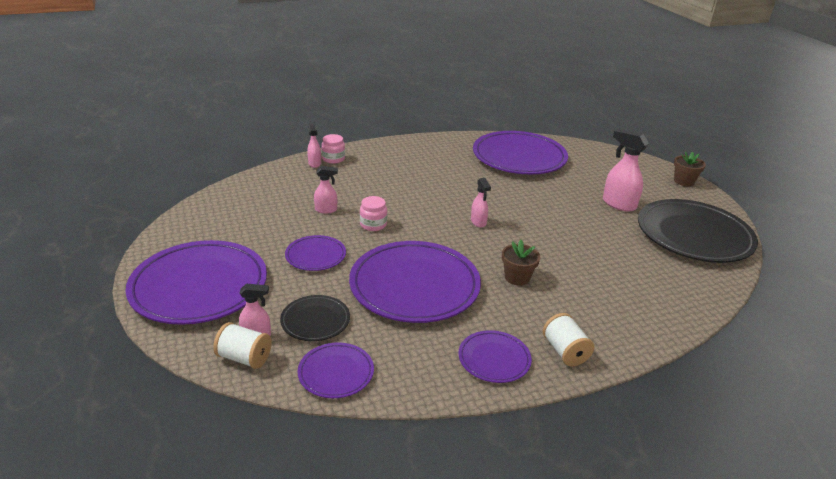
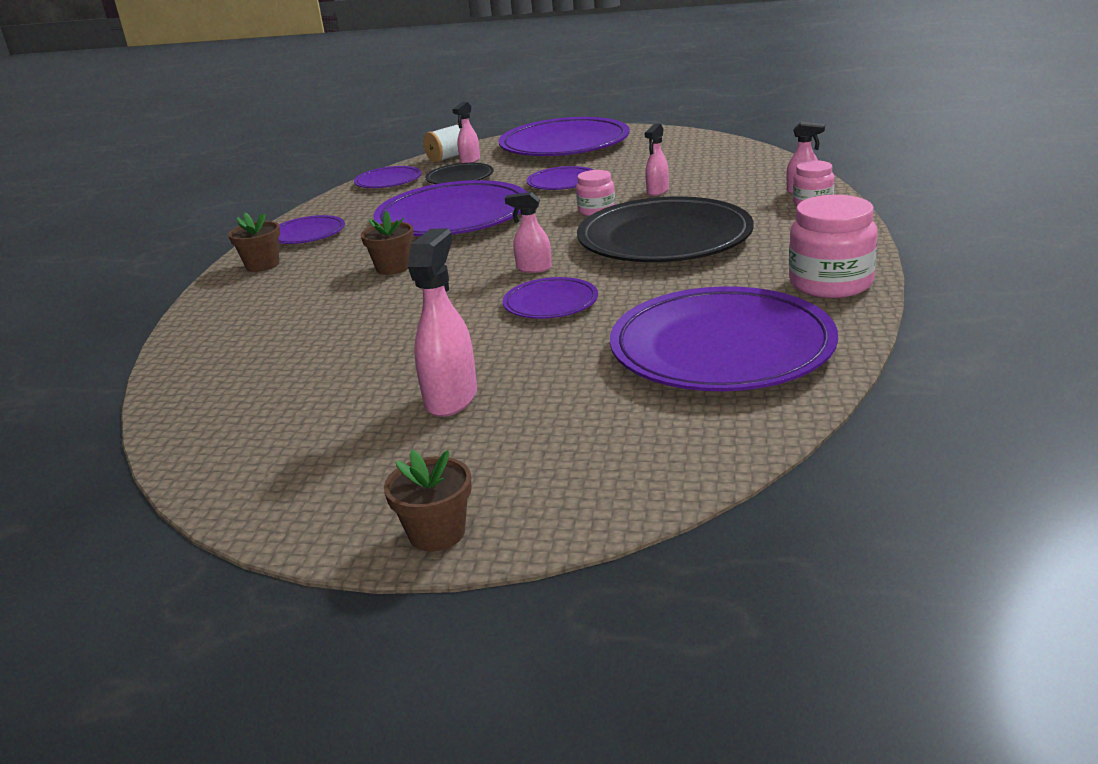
camera: 125 degrees right, 5 degrees down
(439, 144) = (830, 283): none -> pink jar
(515, 205) = (550, 303): none -> purple plate
(565, 351) = (262, 265): white spool -> brown flower pot
(618, 204) = (451, 398): pink spray bottle -> pink spray bottle turned 60 degrees counterclockwise
(694, 235) = (279, 438): black plate -> black plate (664, 239)

